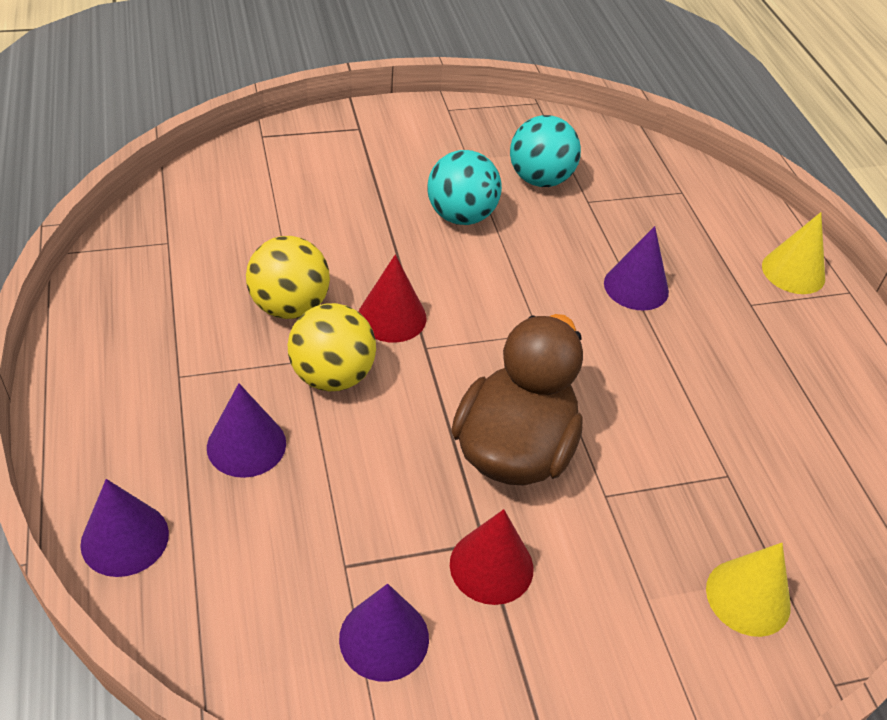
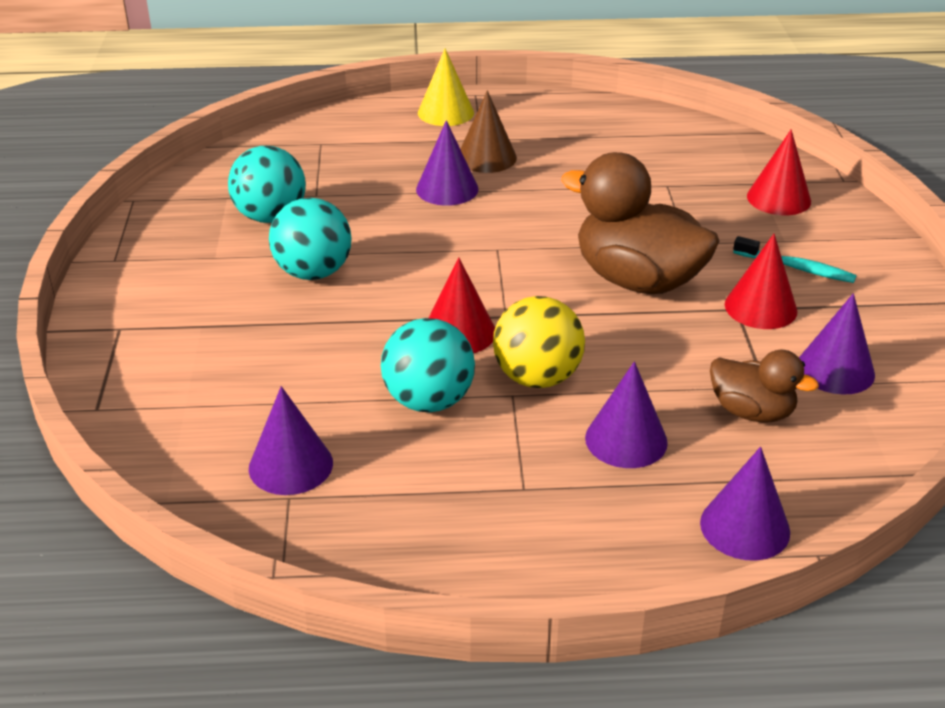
camera: 75 degrees left, 10 degrees down
(203, 238) = (290, 465): none -> purple cone
(289, 306) = (429, 401): yellow ball -> turquoise ball
(298, 550) = (752, 412): none -> brown duck
(587, 609) = (796, 268): none -> turquoise toothbrush
(713, 311) = (486, 157): none -> brown cone
(748, 597) = (778, 198): yellow cone -> red cone

